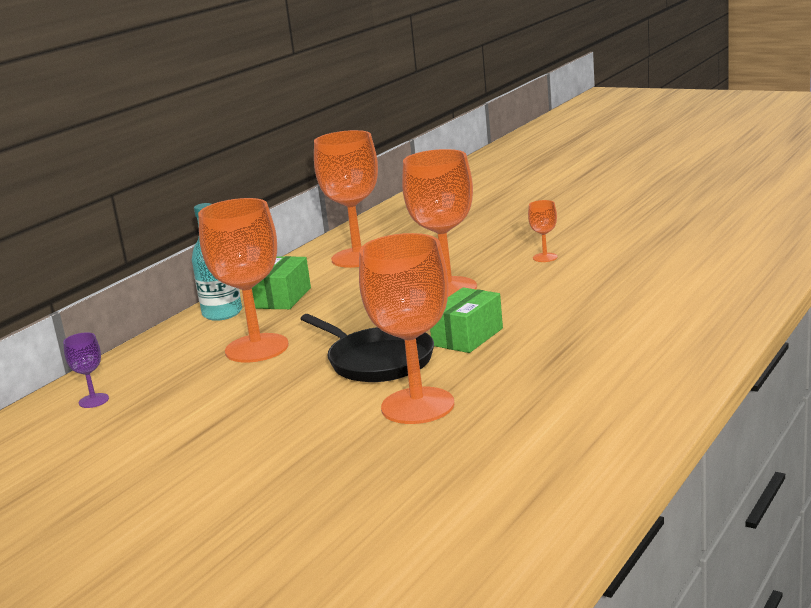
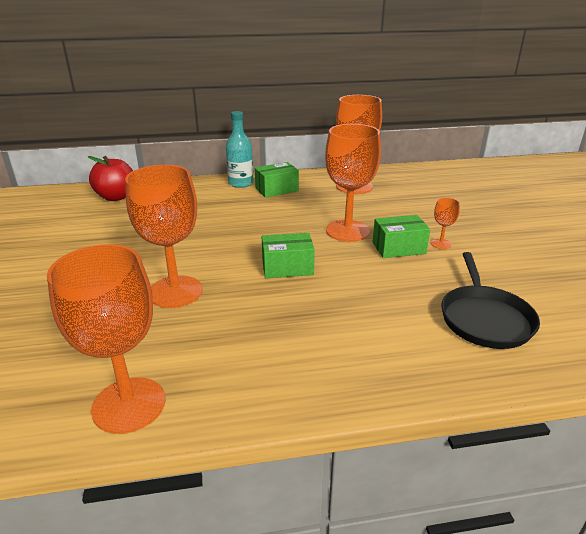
camera: 45 degrees right, 10 degrees up
(93, 401) = (116, 197): purple goblet -> red apple
(257, 348) = (208, 210): orange goblet -> orange goblet (129, 405)
(377, 361) = (225, 251): black pan -> black pan (484, 319)
(521, 277) = (398, 248): none -> green box

